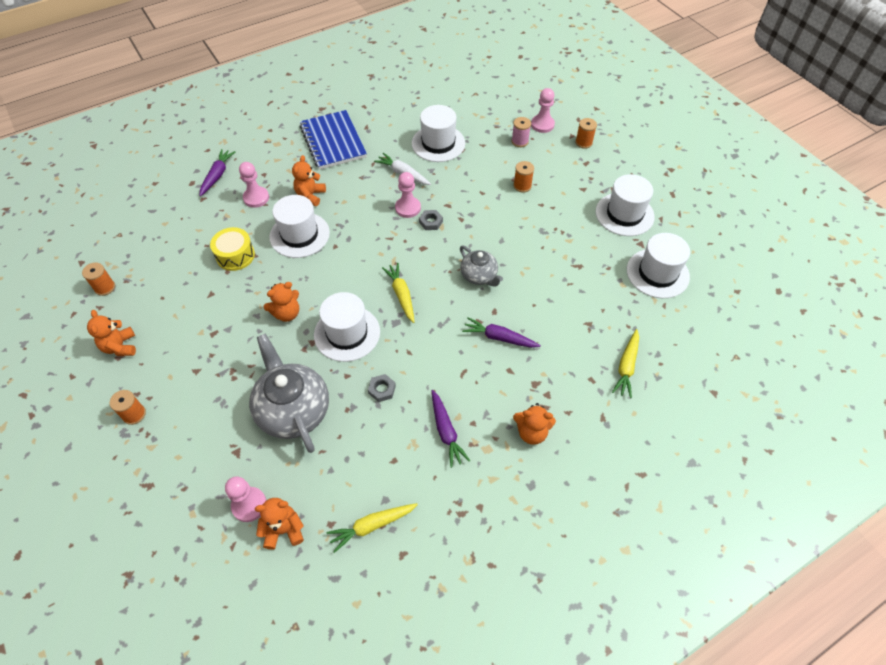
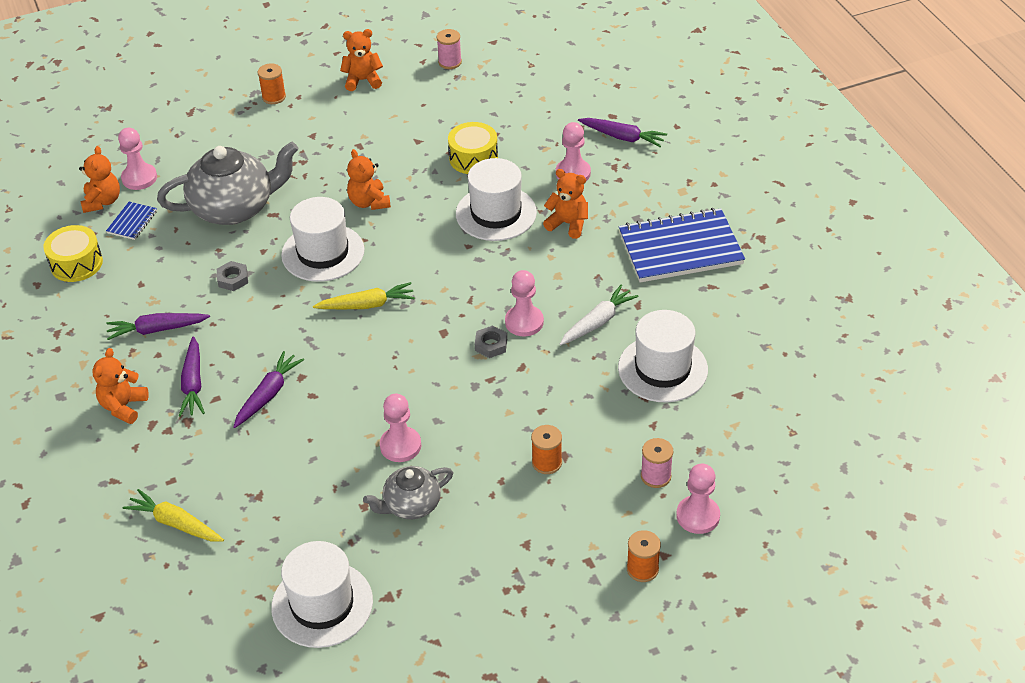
camera: 100 degrees right, 10 degrees down
(105, 287) = (450, 62): orange spool -> pink spool
(313, 492) = (132, 222): none -> blue notebook
(372, 526) = (76, 263): yellow carrot -> yellow drum
(479, 276) = (377, 387): grey teapot -> grey teapot (411, 505)
(498, 389) = (193, 383): none -> purple carrot
(527, 255) = (400, 446): none -> pink pawn
(624, 214) = (456, 590): white hat -> none

